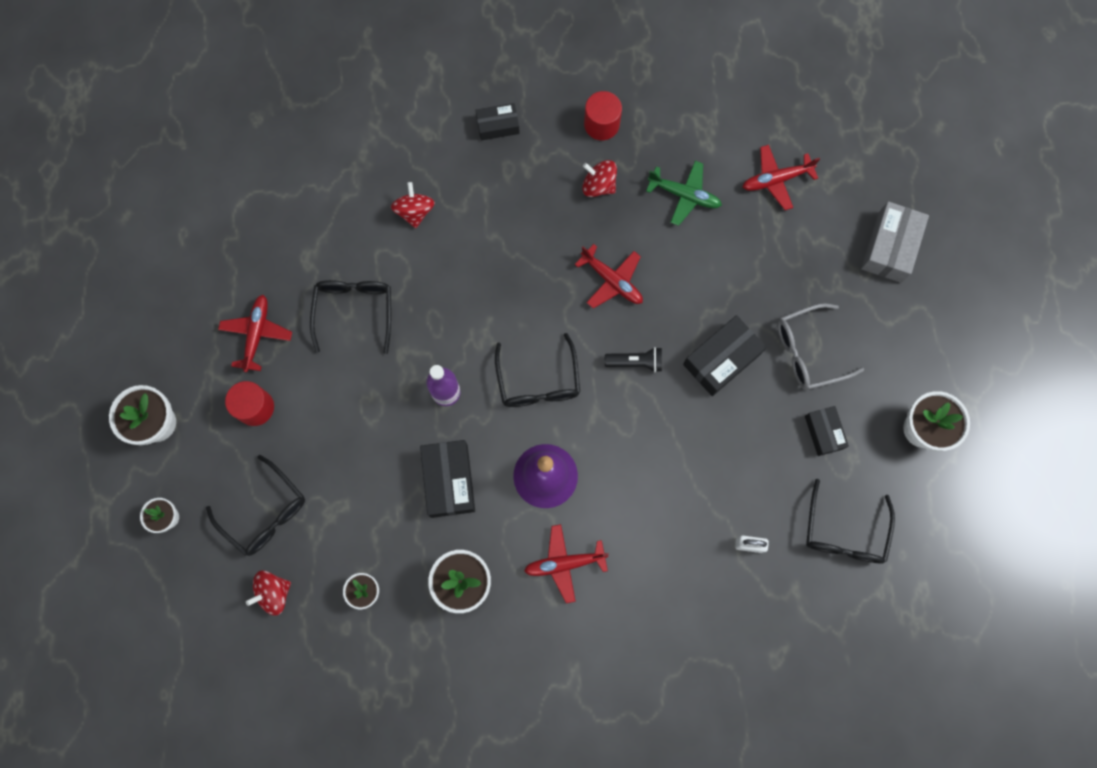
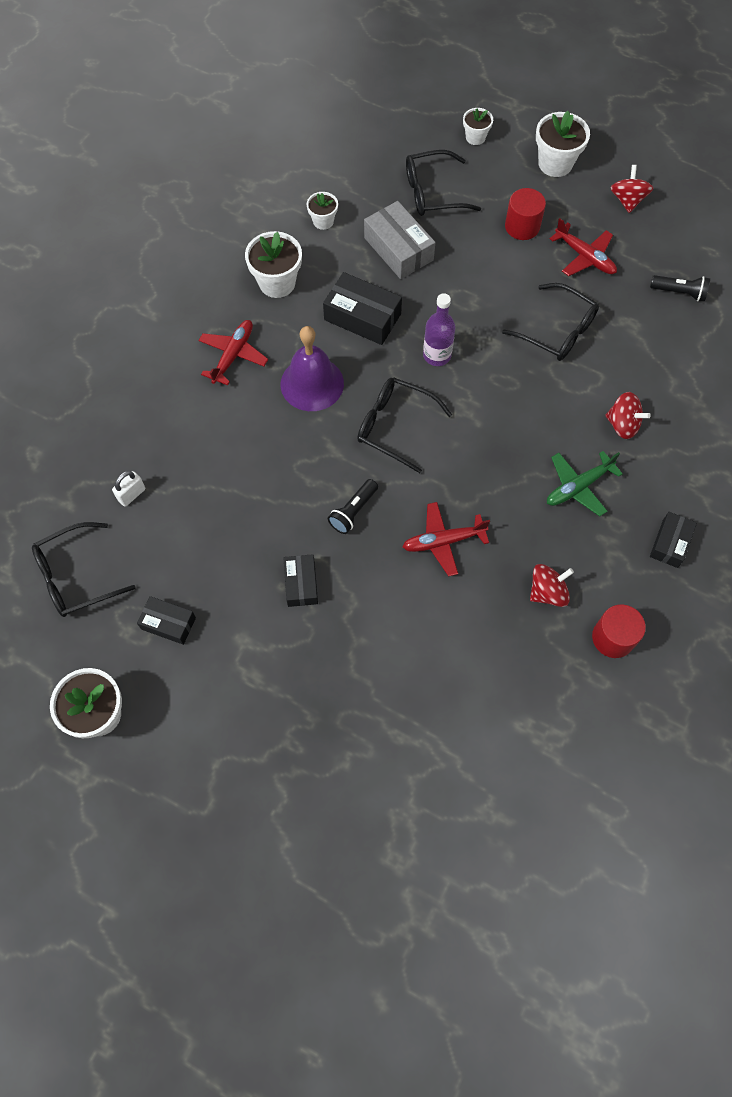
camera: 125 degrees right, 10 degrees down
(247, 237) = (679, 292): none -> black flashlight
(274, 593) = (368, 169): red spinning top -> red spinning top (627, 200)
(684, 195) = (484, 664): green plane -> green plane (578, 487)
(721, 359) = (301, 584): black box -> black box, size x0.62
(776, 180) = (441, 766): red plane -> none
(808, 351) = (249, 666): grey glasses -> none
(844, 532) = (76, 576): black glasses -> black glasses turned 75 degrees counterclockwise
(890, 247) = (288, 828): grey box -> grey box (398, 249)

